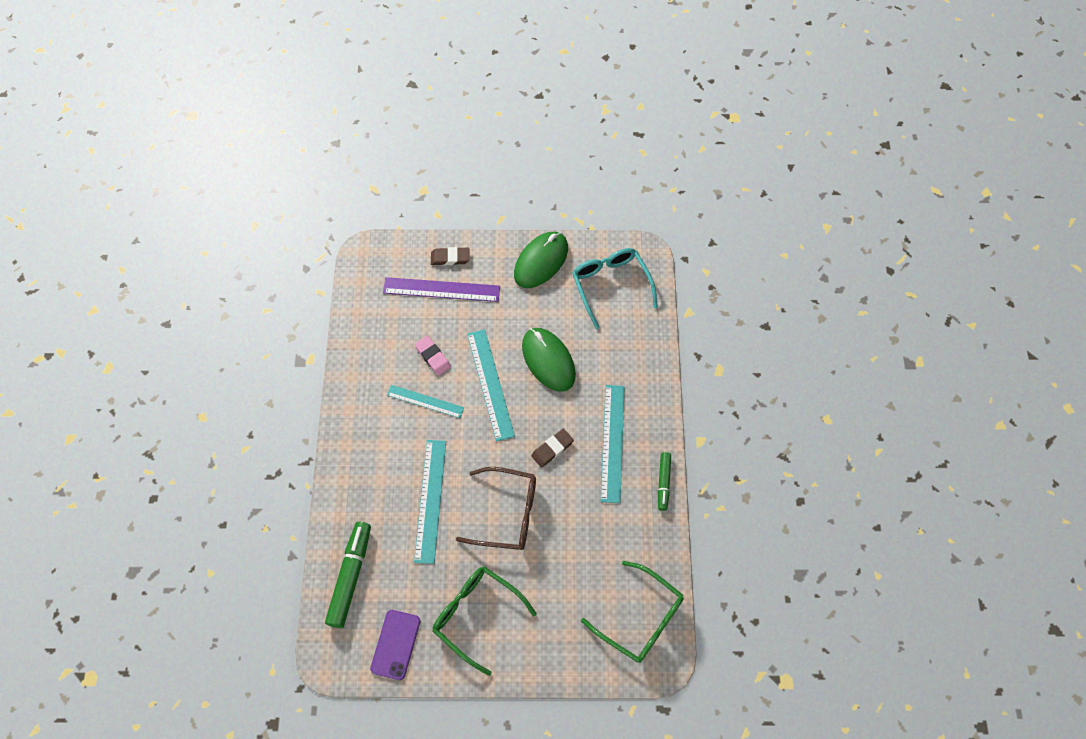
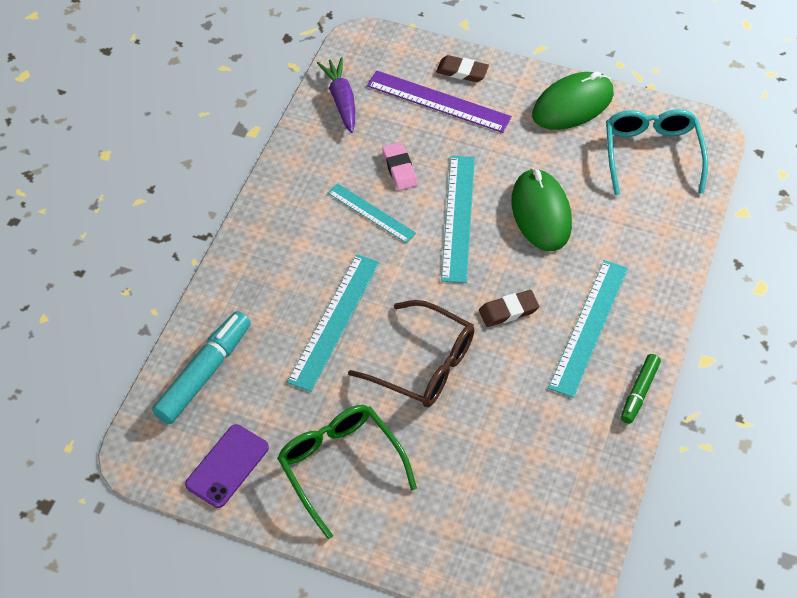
camera: 20 degrees right, 10 degrees down
(351, 576) = (204, 373): green marker -> turquoise marker
(368, 311) = (341, 100): none -> purple carrot
(640, 618) = (550, 539): green glasses -> none

